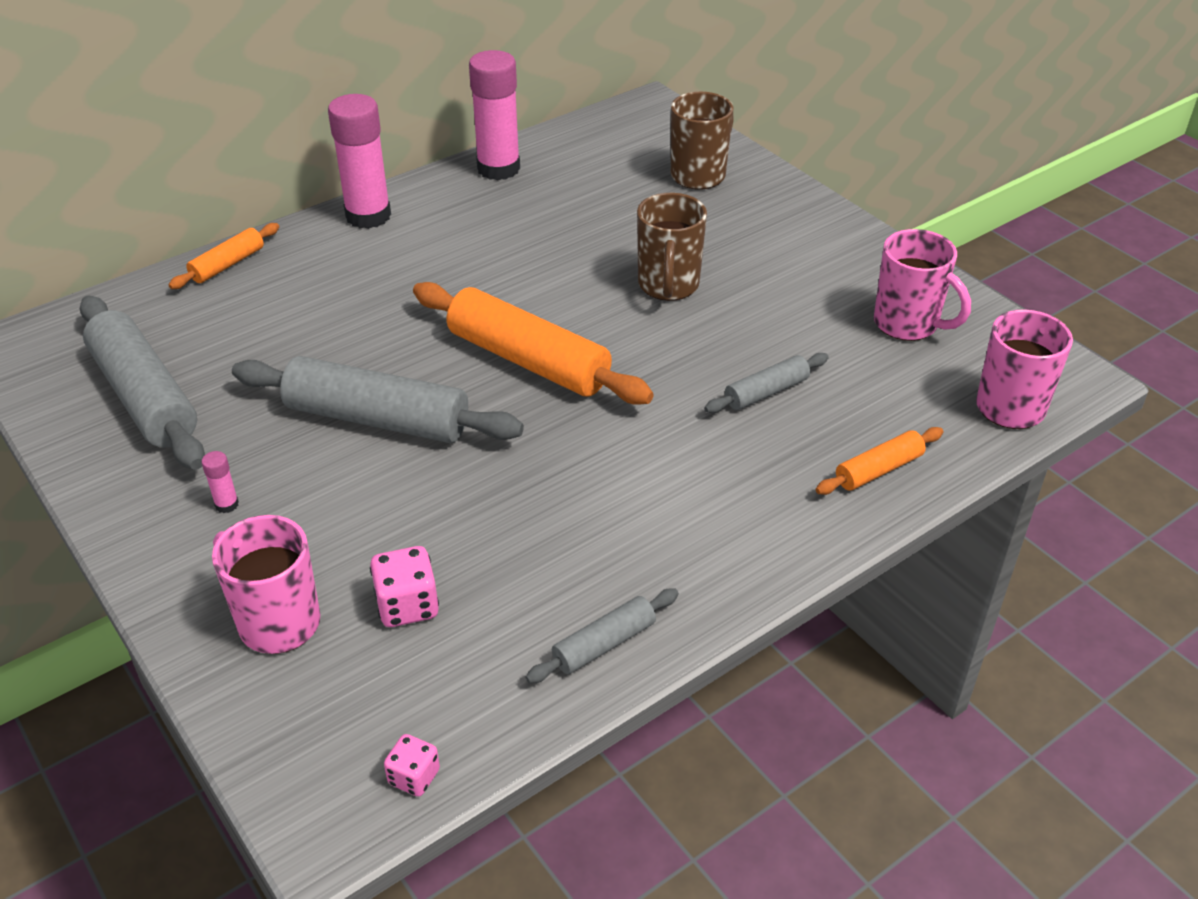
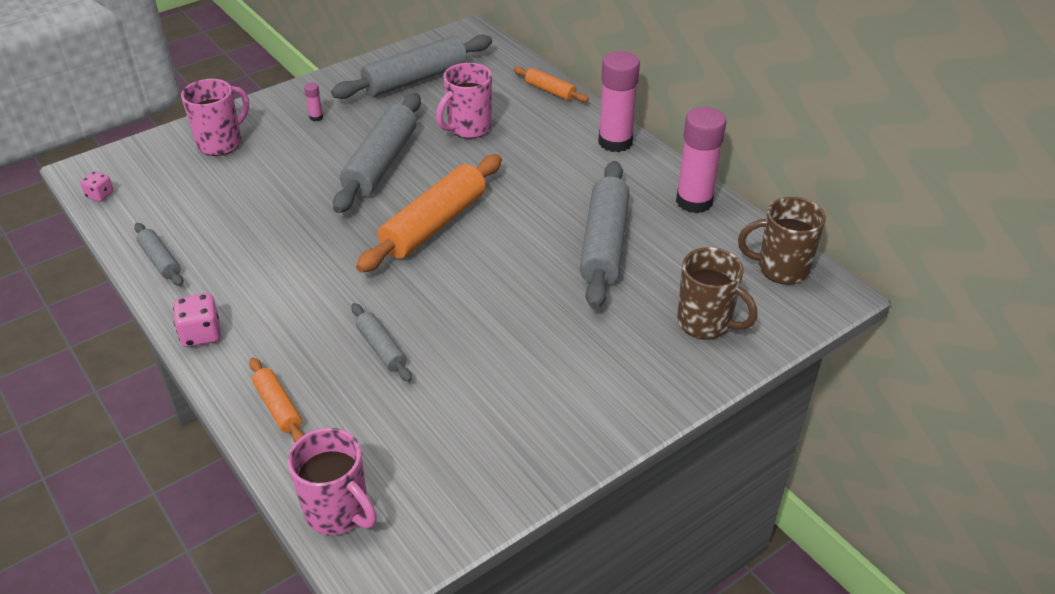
camera: 90 degrees right, 0 degrees up
(407, 606) = (217, 185): pink dice -> pink dice (201, 334)
(573, 230) = (604, 244): none -> grey rolling pin
(668, 286) = (525, 297): brown mug -> brown mug (781, 269)
(908, 324) = (464, 452): pink mug -> pink mug (468, 128)

